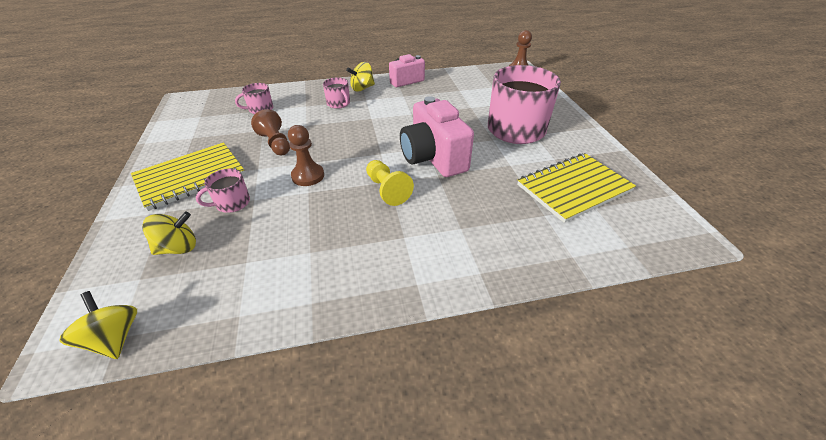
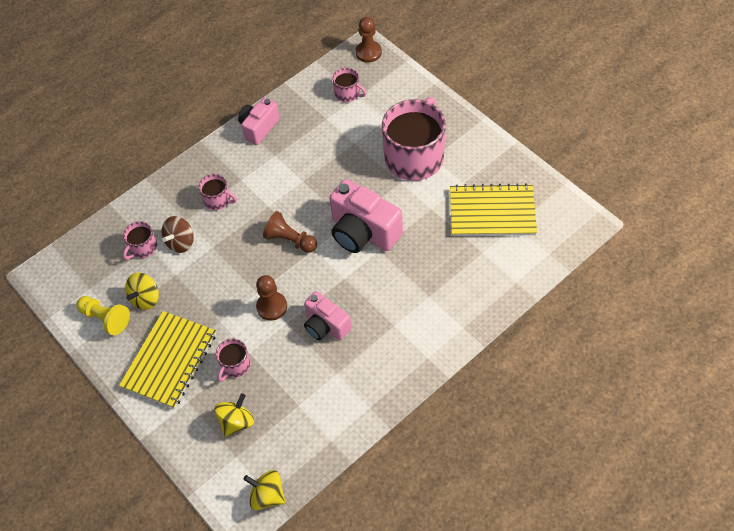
camera: 25 degrees left, 15 degrees up
(275, 143) = (206, 285): brown pawn -> brown pawn (290, 240)
(287, 115) = (181, 242): none -> brown spinning top
(339, 208) = (326, 325): none -> pink camera
(362, 88) = (222, 163): yellow spinning top -> yellow spinning top (146, 298)
(387, 190) = (349, 288): yellow pawn -> yellow pawn (105, 318)
(486, 83) = (348, 93): none -> pink mug
(573, 188) = (492, 212): yellow notebook -> yellow notebook turned 60 degrees clockwise

